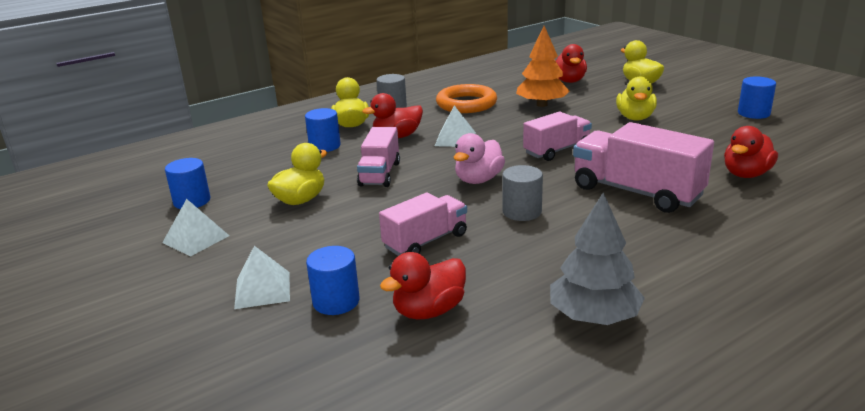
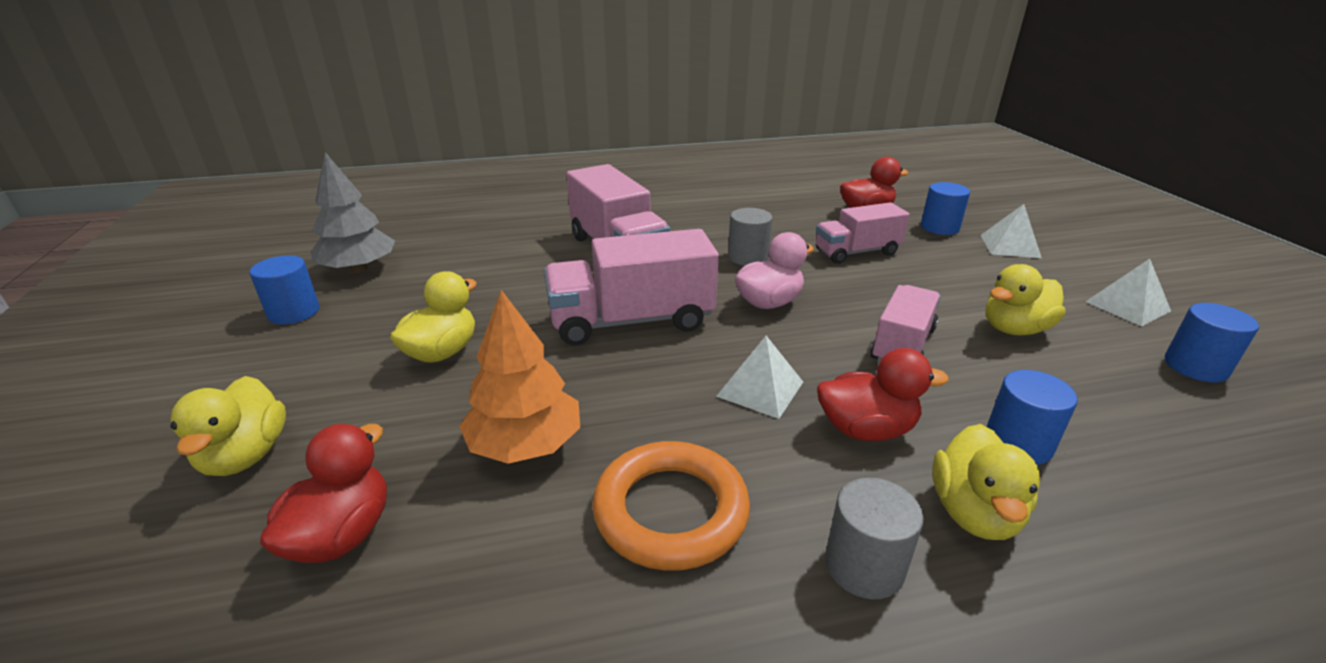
camera: 160 degrees left, 5 degrees up
(557, 150) = (631, 321): pink truck -> pink truck, size x1.58
(594, 316) = (755, 191): grey tree -> grey tree (358, 269)
(746, 174) = (492, 243): red duck -> none

